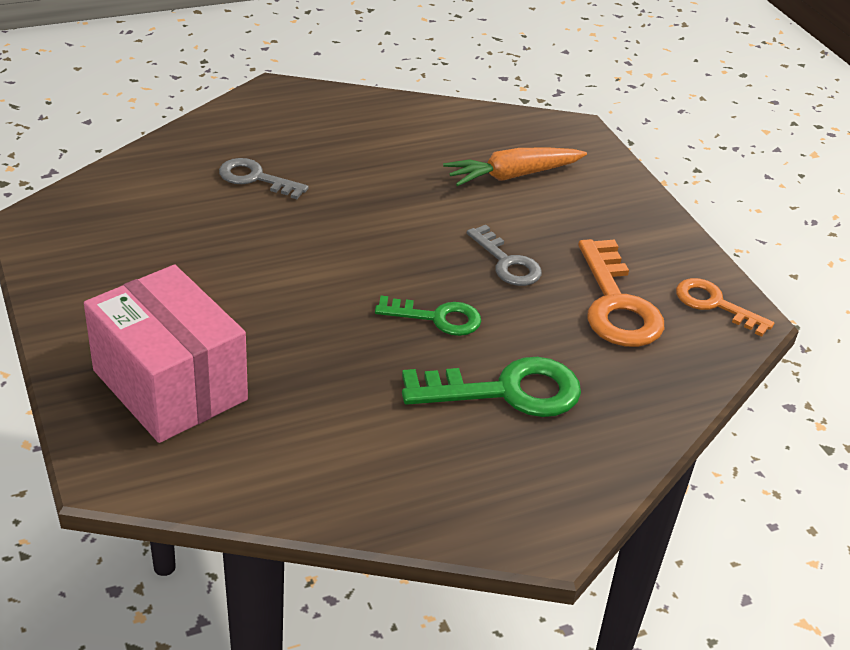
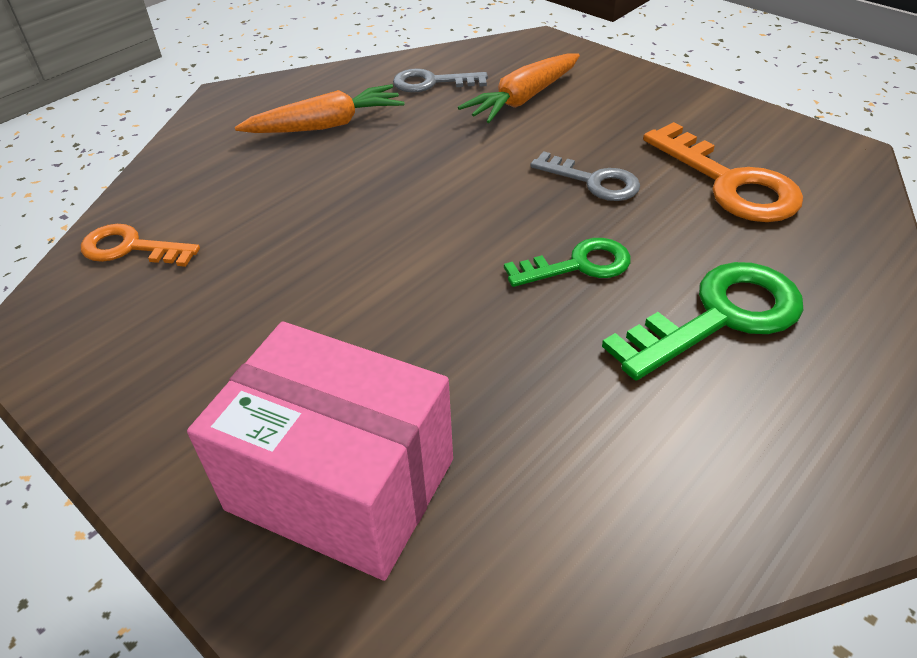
camera: 20 degrees left, 5 degrees up
(255, 178) = (268, 189): grey key -> grey key (432, 83)
(335, 142) = (326, 125): none -> orange carrot
(715, 304) = (809, 150): orange key -> orange key (131, 248)

